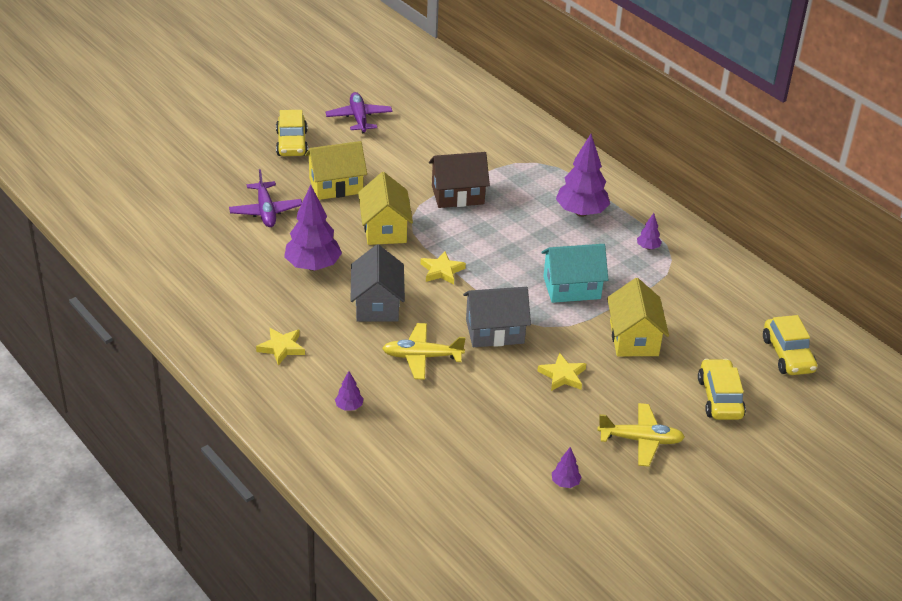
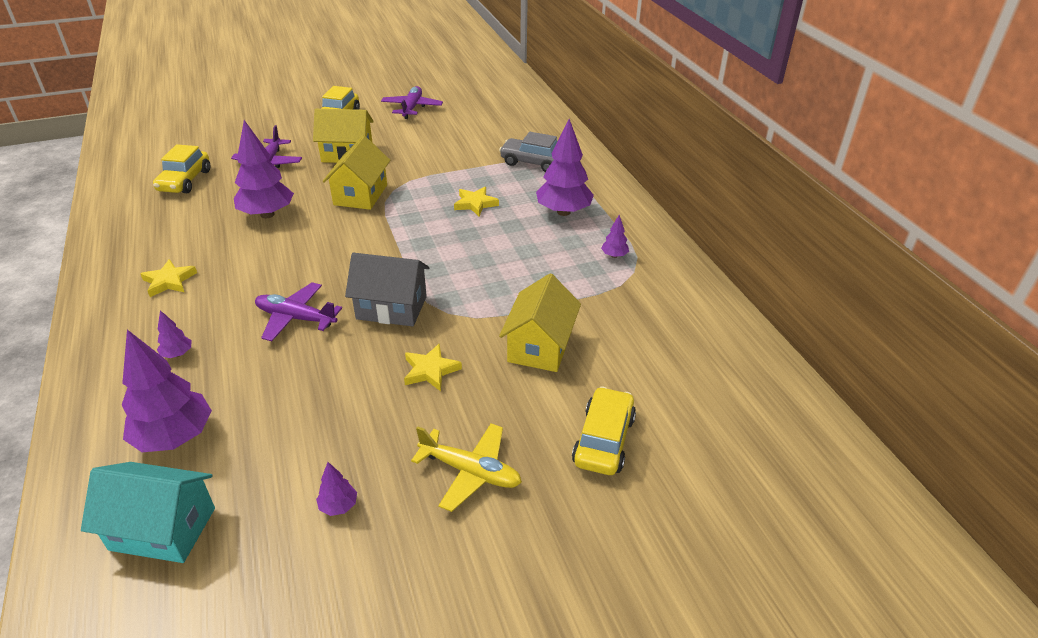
camera: 20 degrees right, 0 degrees up
(377, 304) = (296, 259): grey house -> none
(406, 467) = (175, 437): none -> purple tree
(422, 357) = (296, 318): yellow plane -> purple plane
(442, 271) = (384, 240): yellow star -> yellow star (475, 204)
(458, 195) = (452, 178): brown house -> none
(522, 164) = (533, 162): none -> grey car
(571, 288) = (505, 280): turquoise house -> turquoise house (163, 528)
(788, 355) = (720, 405): yellow car -> yellow car (185, 181)

